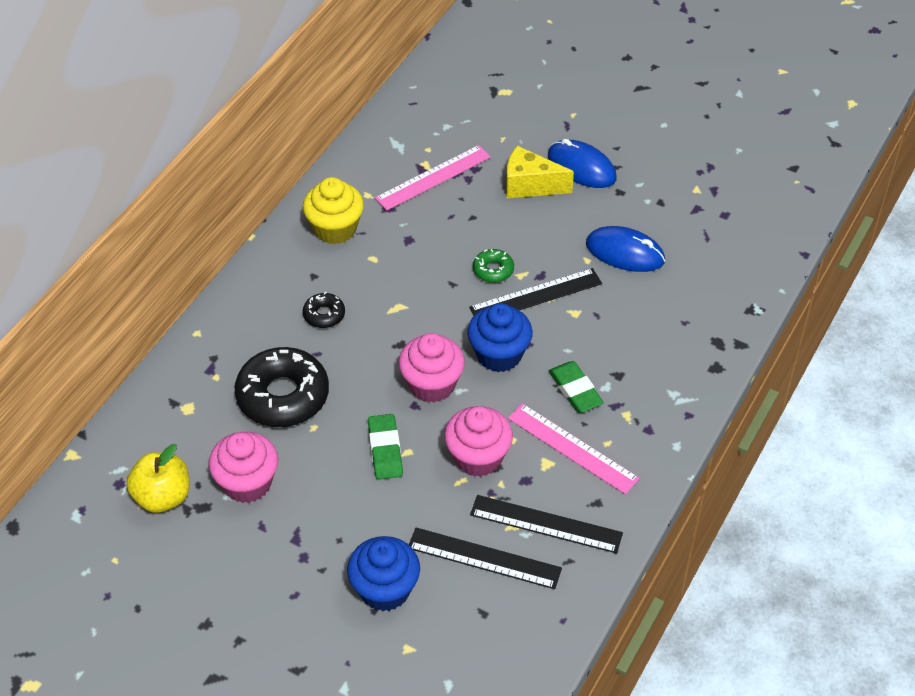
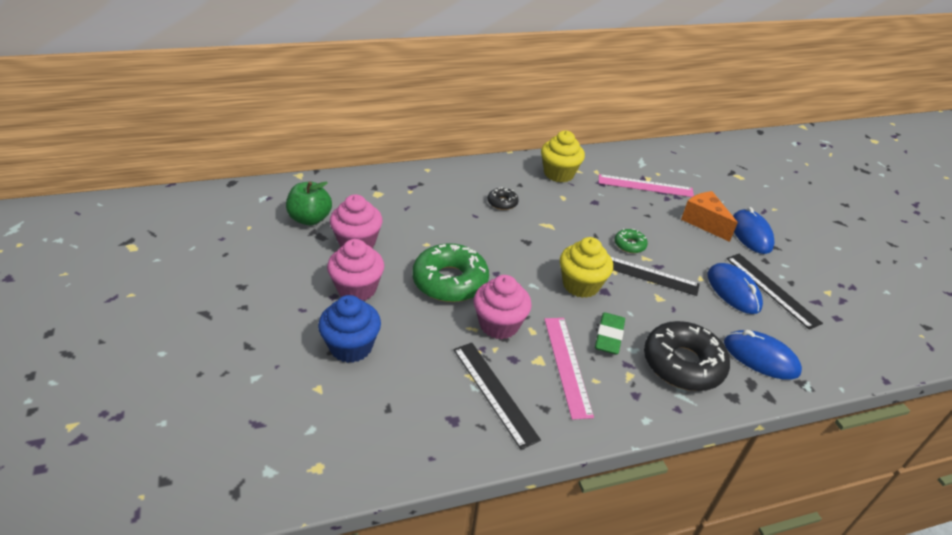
camera: 40 degrees right, 10 degrees down
(163, 497) = (310, 219): yellow apple -> green apple
(283, 396) = (431, 220): black donut -> black donut (683, 364)
(385, 450) = (450, 281): green eraser -> green donut
(432, 384) = (520, 271): pink cupcake -> pink cupcake (357, 289)
(484, 558) = (430, 379): black ruler -> black ruler (772, 290)
(499, 354) = (581, 285): blue cupcake -> yellow cupcake
(530, 185) = (704, 222): yellow cheese -> orange cheese
(703, 309) = (760, 357): none -> blue mouse

